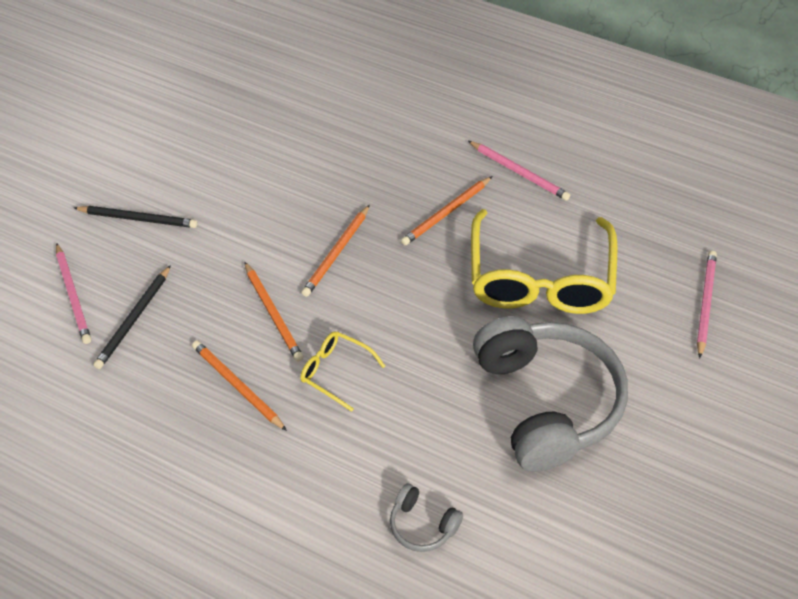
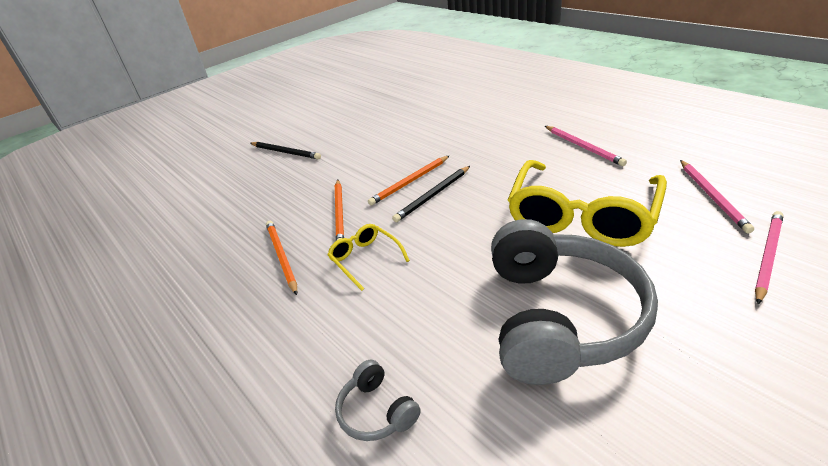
camera: 25 degrees right, 15 degrees down
(73, 295) = (214, 187): pink pencil -> pink pencil (712, 197)
(134, 319) = (241, 205): black pencil -> black pencil (433, 195)
(446, 213) = (510, 166): orange pencil -> none

